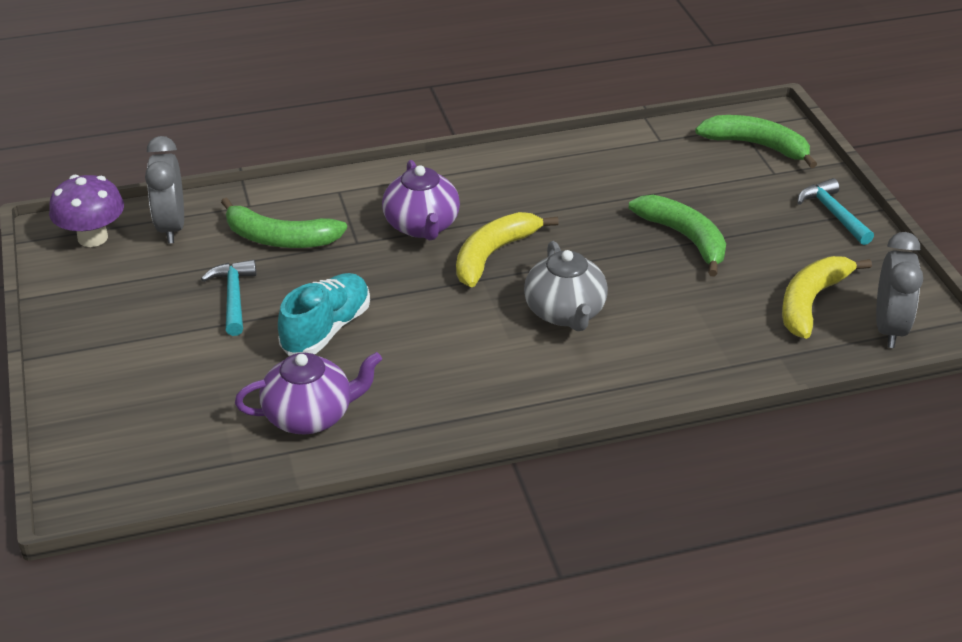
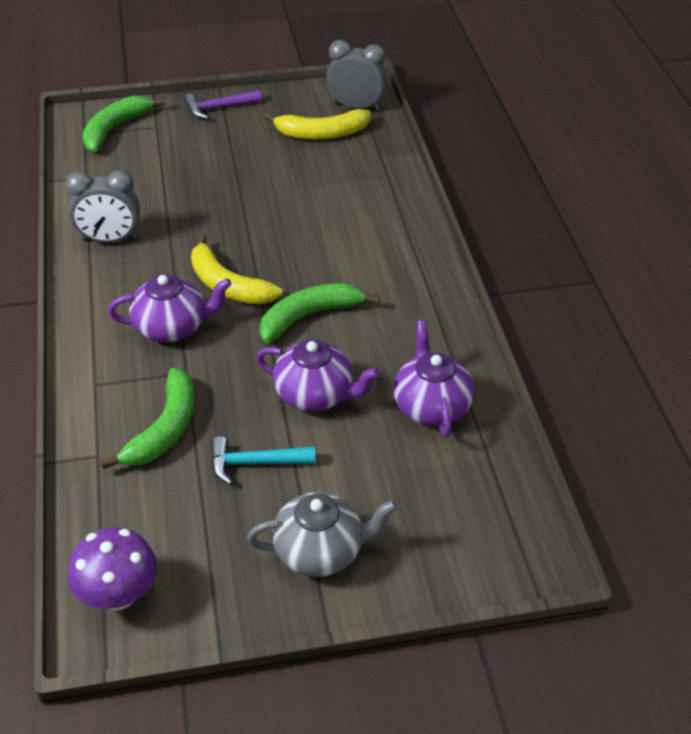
camera: 85 degrees left, 5 degrees up
(171, 227) = (119, 521): grey clock -> grey clock (110, 240)
(326, 329) = (315, 395): turquoise shoe -> purple teapot
(565, 313) = (315, 250): grey teapot -> grey teapot (320, 551)
(685, 238) = (231, 180): green banana -> green banana (309, 316)
(811, 302) = (322, 133): yellow banana -> yellow banana turned 45 degrees counterclockwise
(833, 213) = (218, 108): turquoise hammer -> purple hammer

